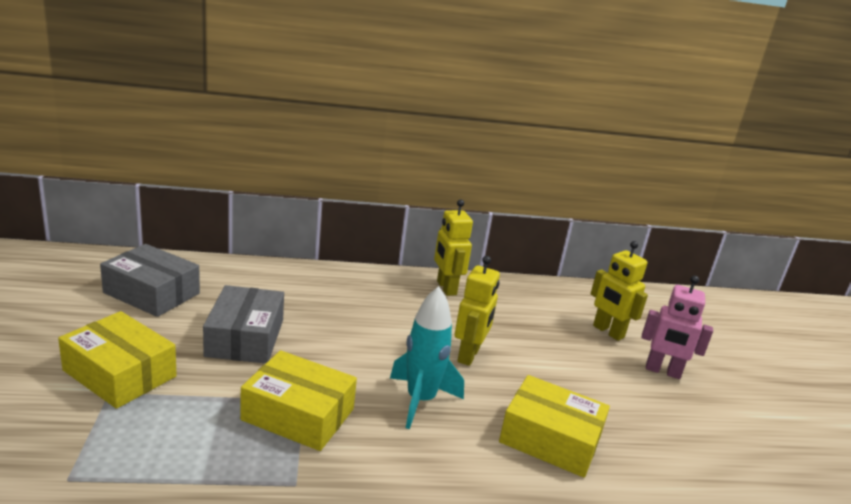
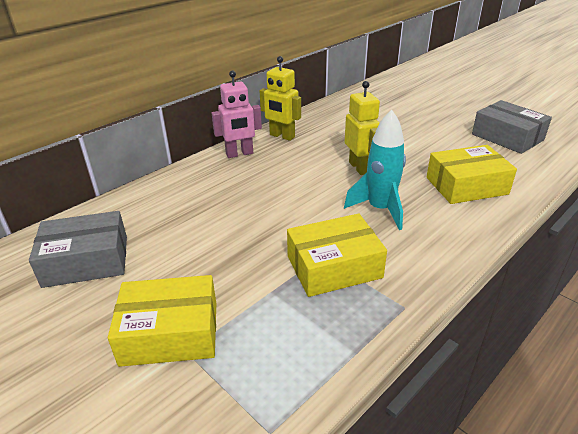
camera: 35 degrees left, 10 degrees up
(245, 338) = (216, 245): grey box -> grey box (507, 137)
(608, 332) = (398, 113): yellow robot -> none
(662, 371) = (451, 119): pink robot -> pink robot (239, 154)

